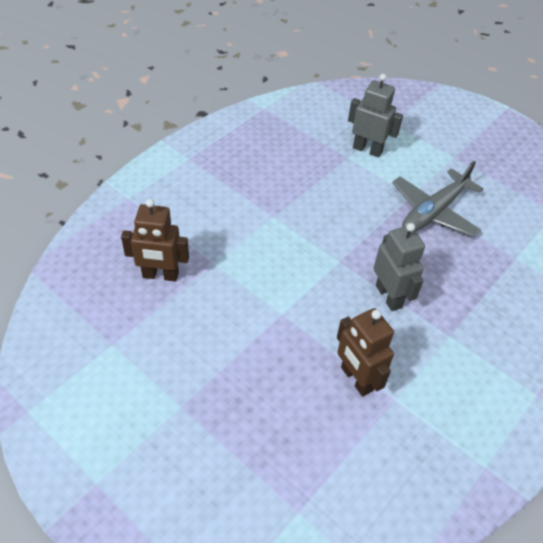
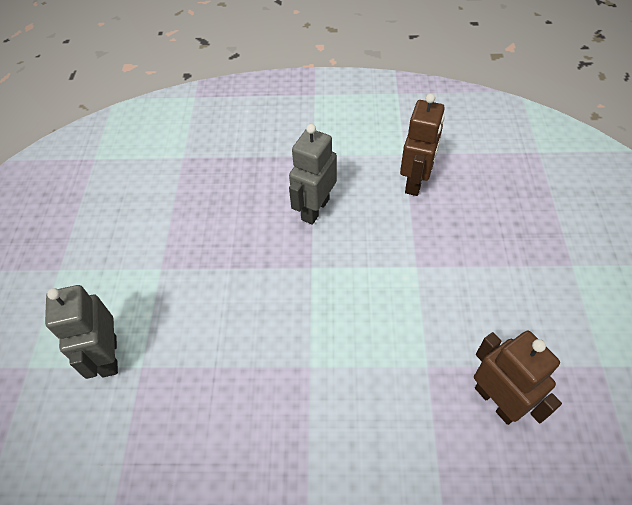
camera: 125 degrees left, 5 degrees up
(433, 212) = (172, 237): grey plane -> none

